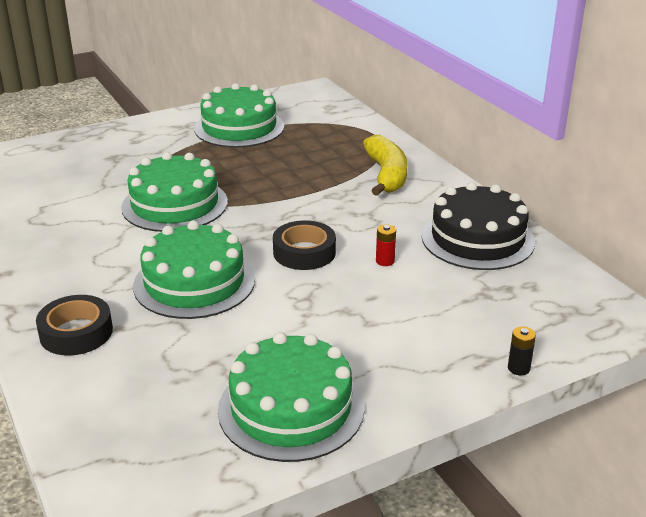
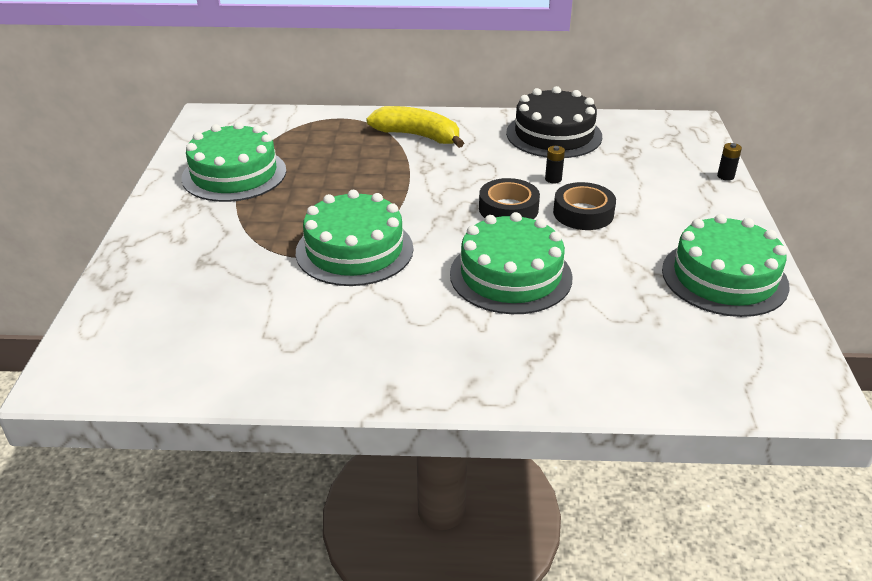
camera: 60 degrees left, 5 degrees up
(76, 332) = (545, 363): black tape -> black tape (583, 213)
(385, 261) = (553, 179): red battery -> black battery

